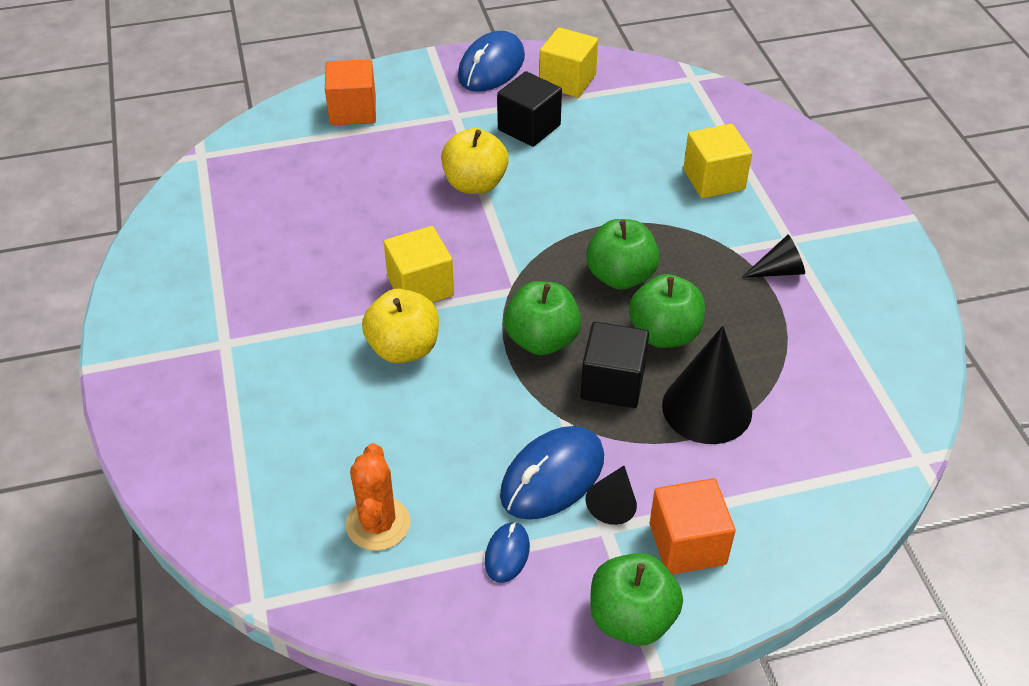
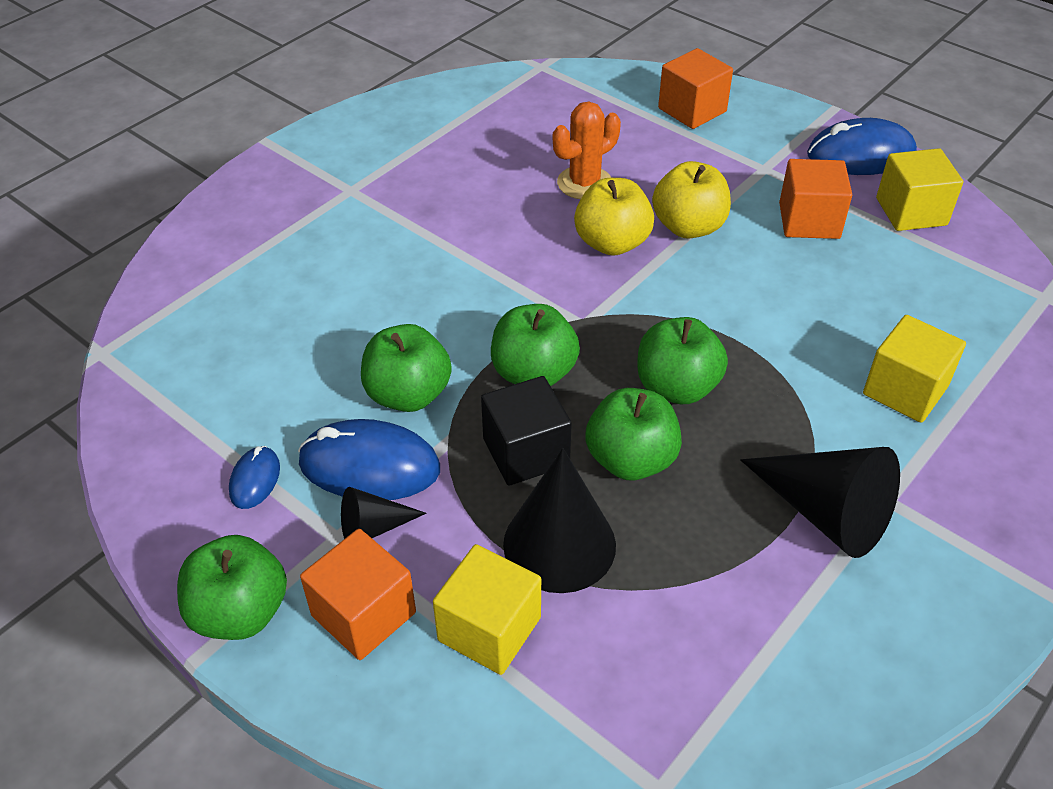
camera: 55 degrees right, 0 degrees up
(378, 524) = (229, 378): orange cactus -> orange cactus (584, 183)
(404, 348) = (438, 290): yellow apple -> yellow apple (612, 243)
(420, 287) = (521, 261): yellow cube -> yellow cube (489, 629)
(499, 420) = (408, 394): none -> green apple
(507, 554) = (255, 480): blue mouse -> blue mouse turned 60 degrees counterclockwise
(529, 127) = (809, 221): black cube -> orange cube
(778, 271) = (825, 512): black cone -> black cone, size x1.88

